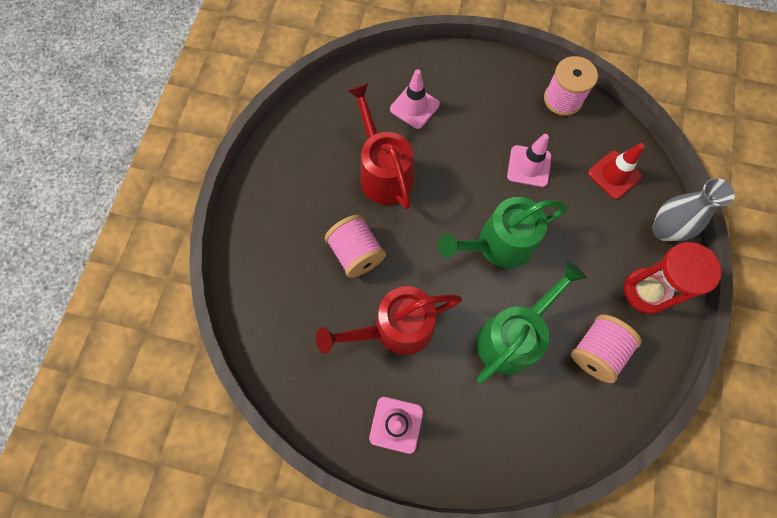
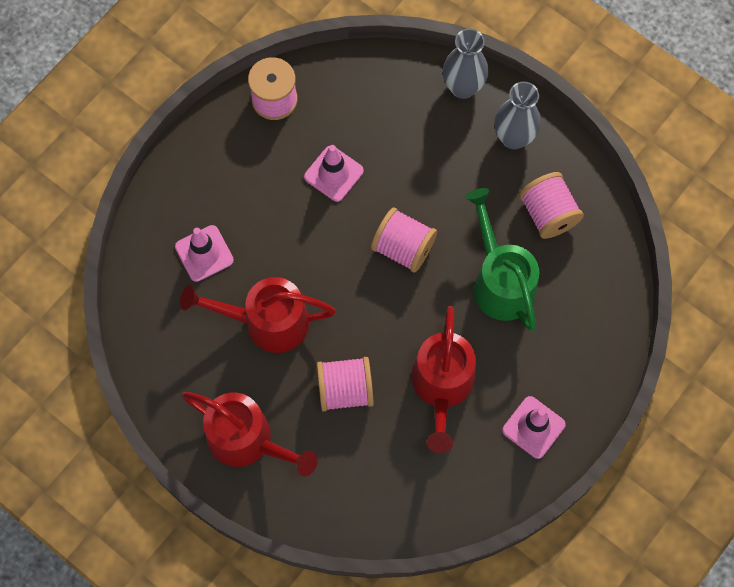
camera: 65 degrees left, 0 degrees up
(283, 201) = (248, 440): none -> red watering can
(497, 245) = (403, 248): green watering can -> pink spool
(614, 175) = (384, 98): red traffic cone -> none
(646, 291) = (513, 138): red hourglass -> grey vase

